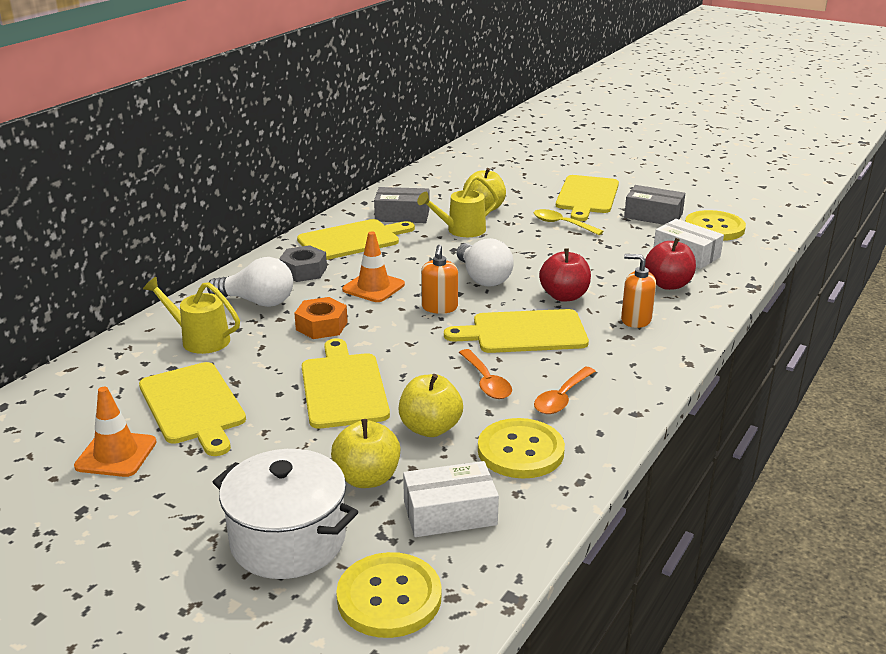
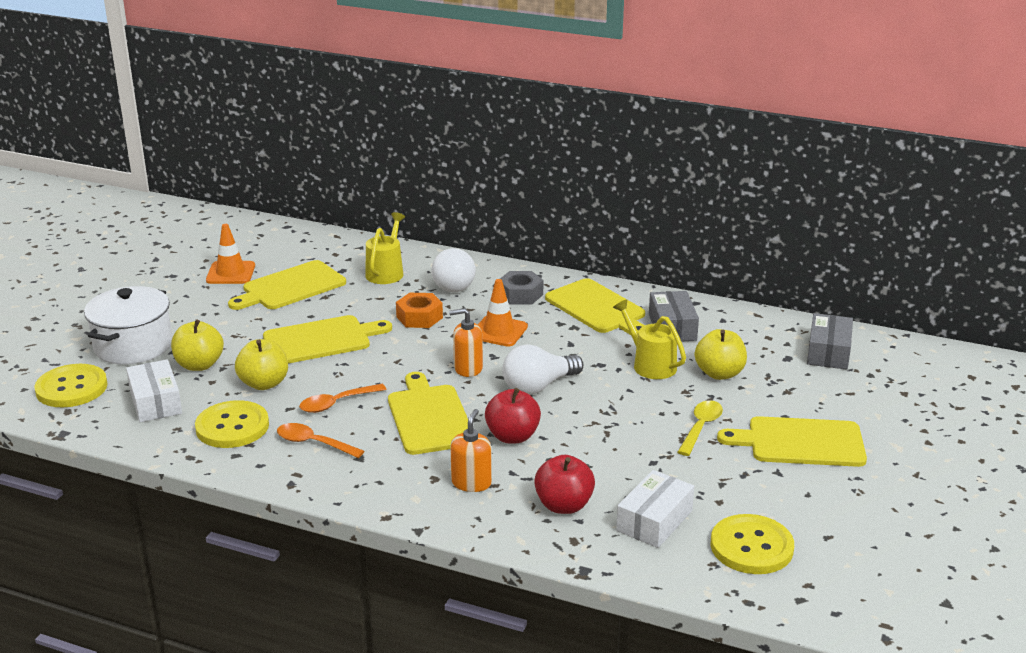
camera: 80 degrees right, 0 degrees up
(653, 216) = (765, 495): grey box -> grey box (828, 352)

